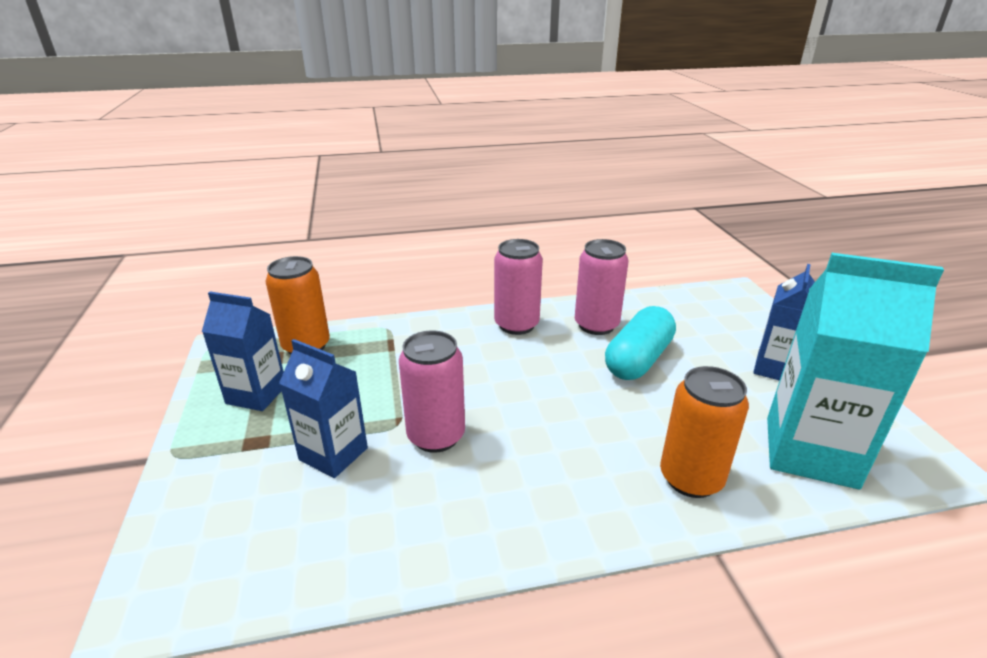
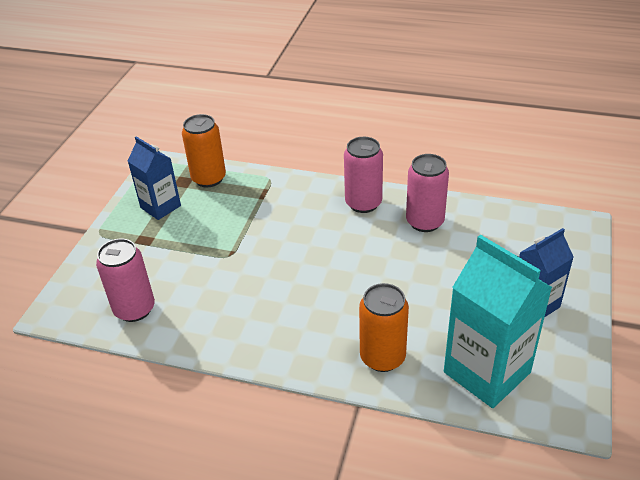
camera: 30 degrees right, 10 degrees up
(333, 454) = (181, 262): blue carton -> none
(436, 436) = (246, 271): pink can -> pink can (134, 309)
(638, 359) = (430, 261): turquoise capsule -> none

